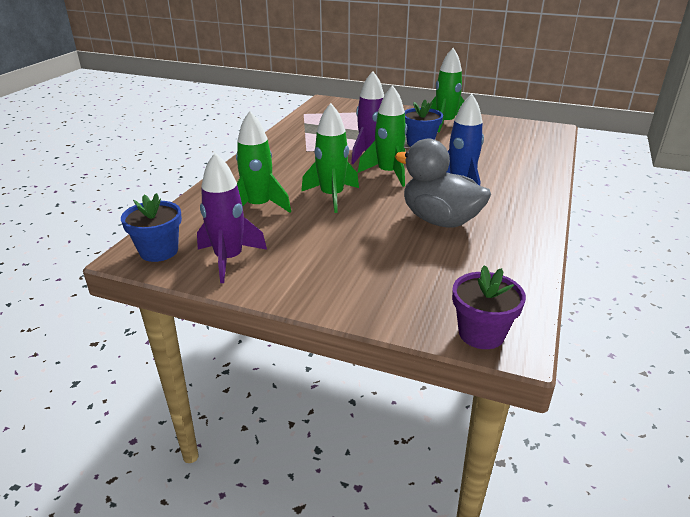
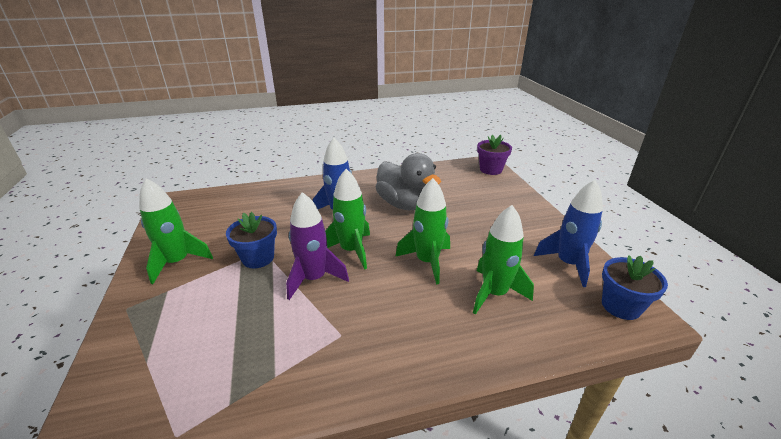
camera: 125 degrees left, 0 degrees up
(229, 259) = (568, 264): purple rocket -> blue rocket
(440, 220) = (405, 204): grey duck -> grey duck turned 45 degrees counterclockwise

